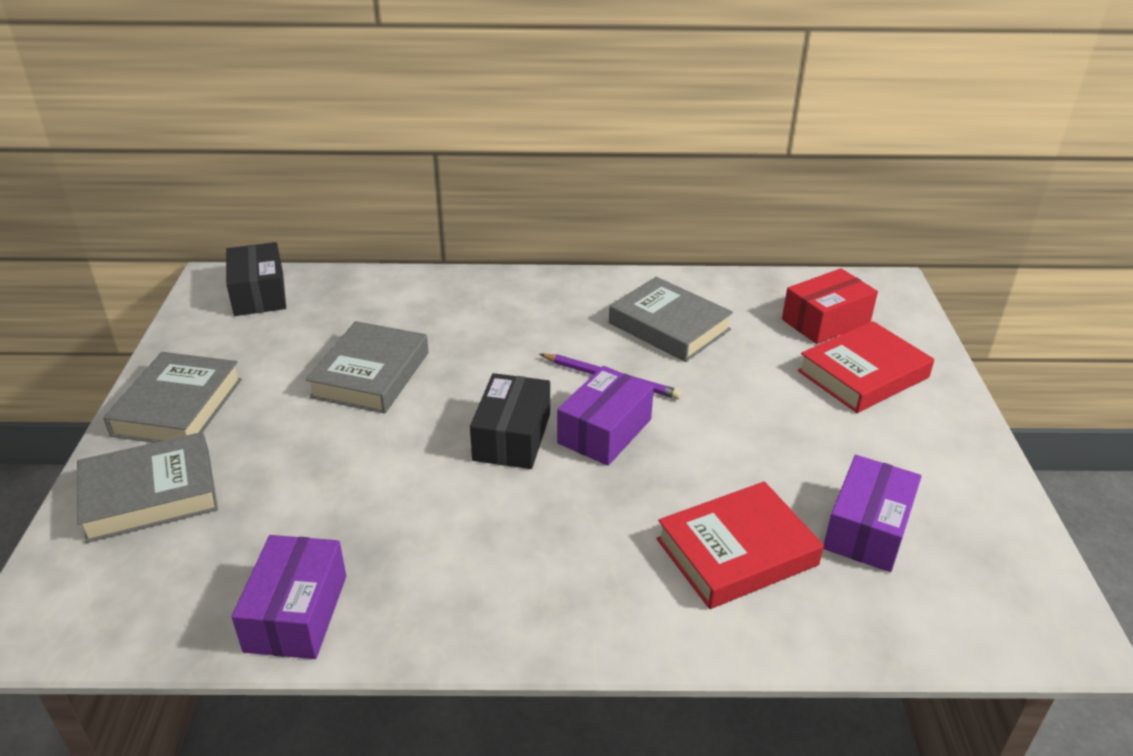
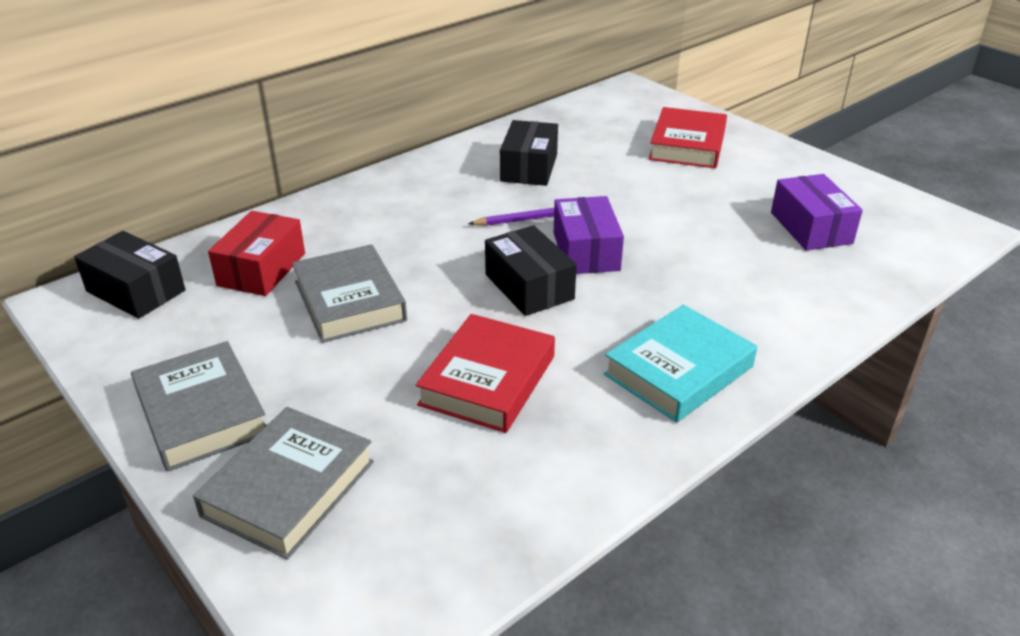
camera: 40 degrees left, 0 degrees up
(296, 613) = (555, 485): purple box -> none
(522, 586) = (679, 370): none -> turquoise book
(669, 326) = (529, 168): grey book -> black box
(737, 552) = (766, 277): red book -> red book (488, 380)
(825, 321) = (622, 123): red box -> red box (261, 269)

